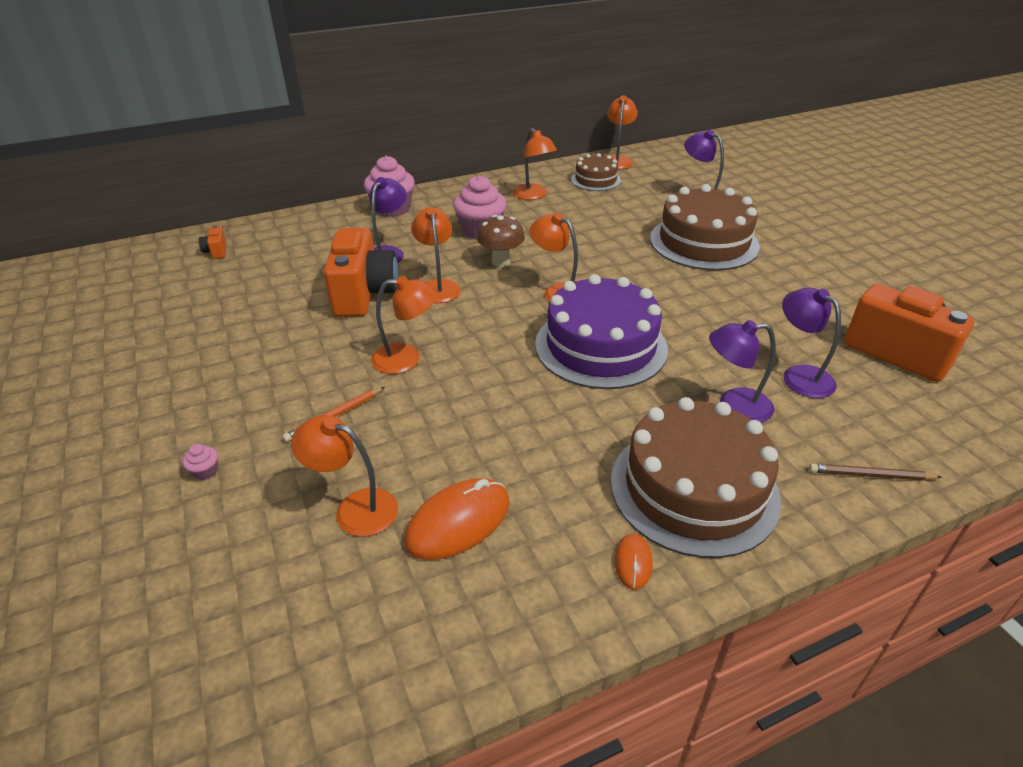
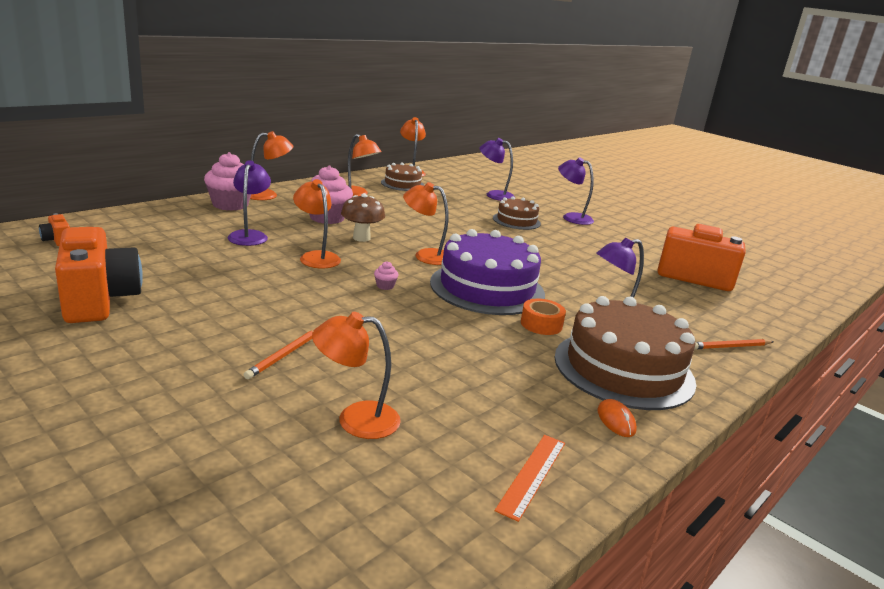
camera: 25 degrees left, 15 degrees down
(205, 471) = (174, 412): pink cupcake -> pink cupcake (385, 286)
(364, 294) = (247, 265): orange camera -> orange camera (99, 300)
(407, 359) = (324, 308): orange lamp -> orange lamp (267, 195)
(458, 522) = (458, 415): orange mouse -> none
(488, 616) = (532, 475): none -> orange ruler
(632, 407) = (541, 324): none -> orange tape
(703, 242) = (516, 221): brown cake -> brown cake, size x0.54
(799, 375) = (643, 295): purple lamp -> purple lamp (571, 217)
(870, 475) = (730, 347): brown pencil -> orange pencil

